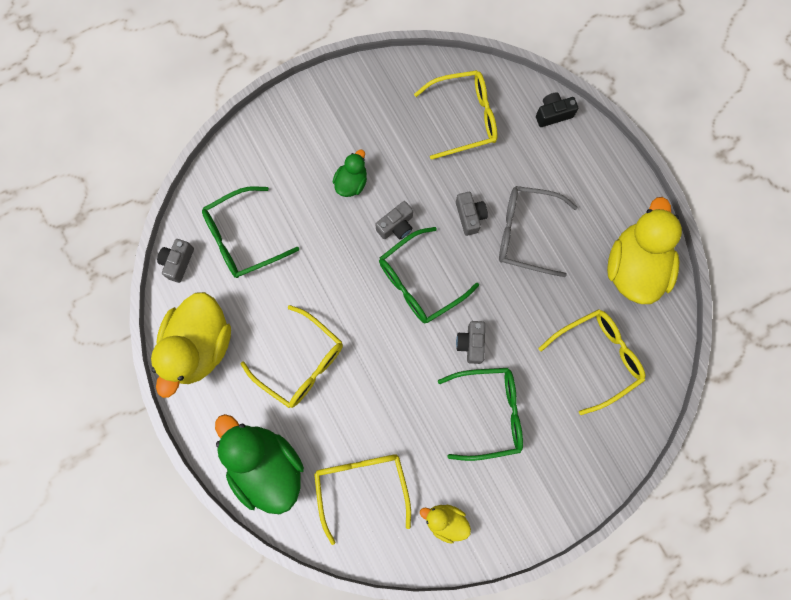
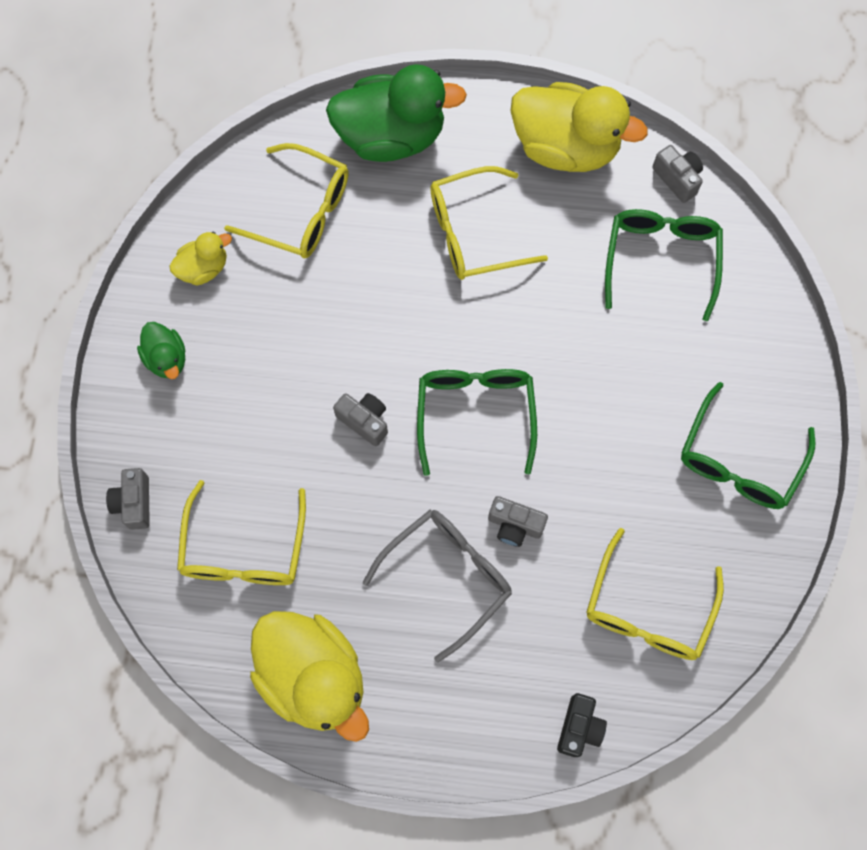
camera: 125 degrees right, 5 degrees down
(199, 346) = (566, 147): yellow duck -> yellow duck turned 150 degrees clockwise
(351, 182) = (651, 418): green duck -> green duck (167, 358)
(396, 226) = (561, 433): grey camera -> grey camera (134, 503)
(489, 413) = (275, 387): green glasses -> green glasses (739, 460)

